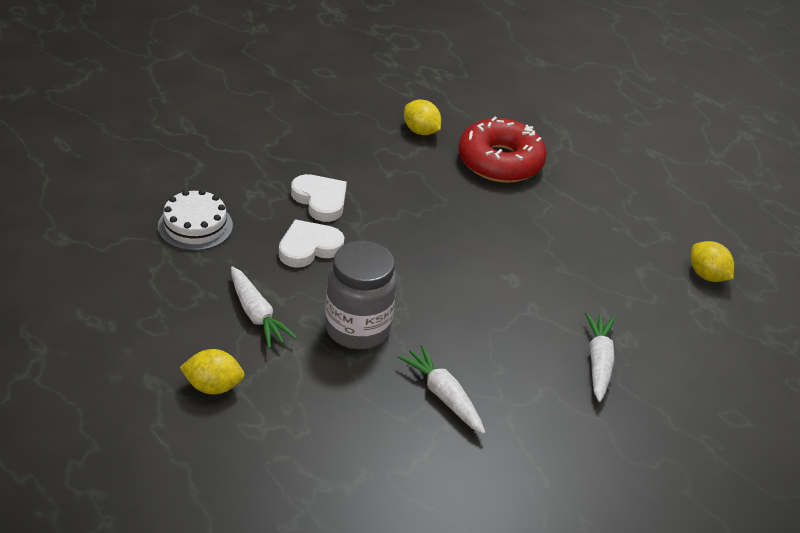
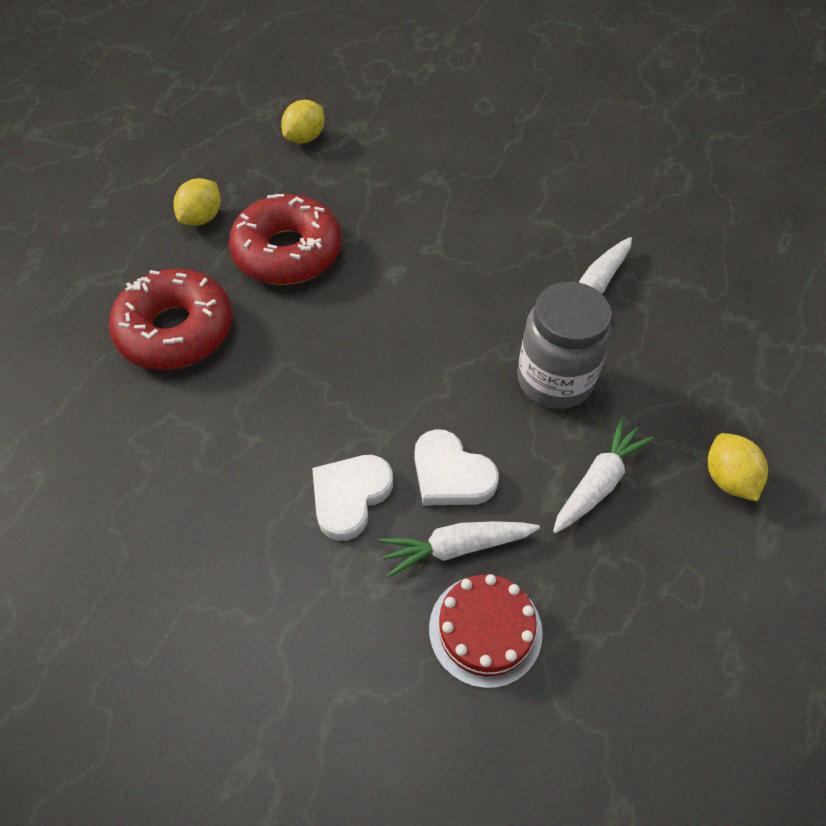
camera: 105 degrees left, 15 degrees up
(195, 226) = (485, 630): white cake -> red cake
(420, 131) = (136, 432): yellow lemon -> yellow lemon (202, 218)
(559, 229) = (288, 252): none -> red donut
(598, 362) = (475, 191): white carrot -> white carrot (456, 548)

